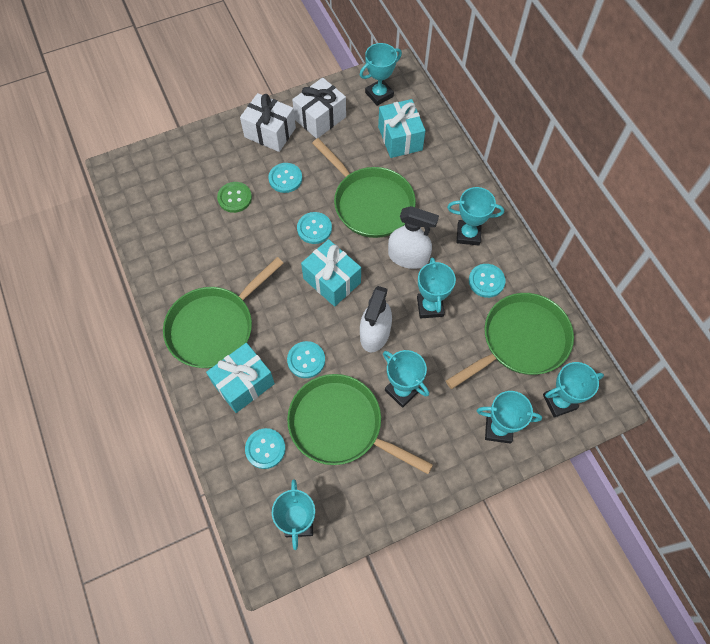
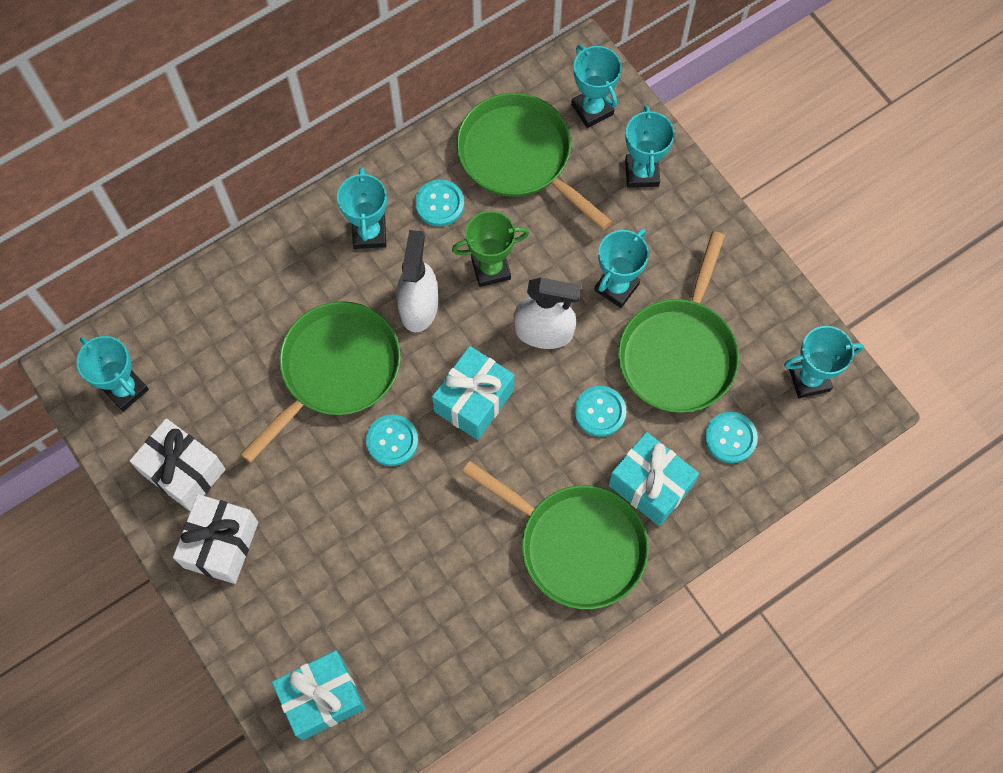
camera: 100 degrees left, 5 degrees up
(234, 198) = (355, 570): green button -> none
(285, 178) = (308, 501): turquoise button -> none
(400, 138) = (210, 345): turquoise gift -> turquoise gift (322, 698)
(430, 307) = (491, 269): turquoise trophy -> green trophy

